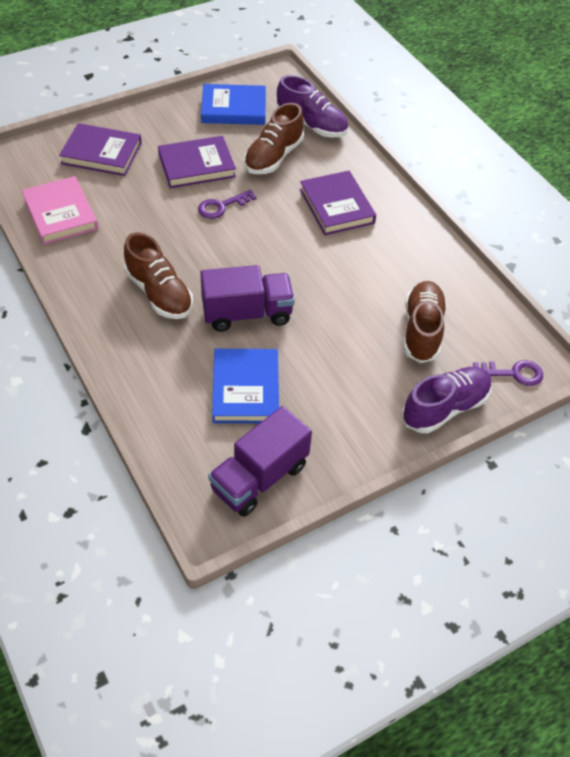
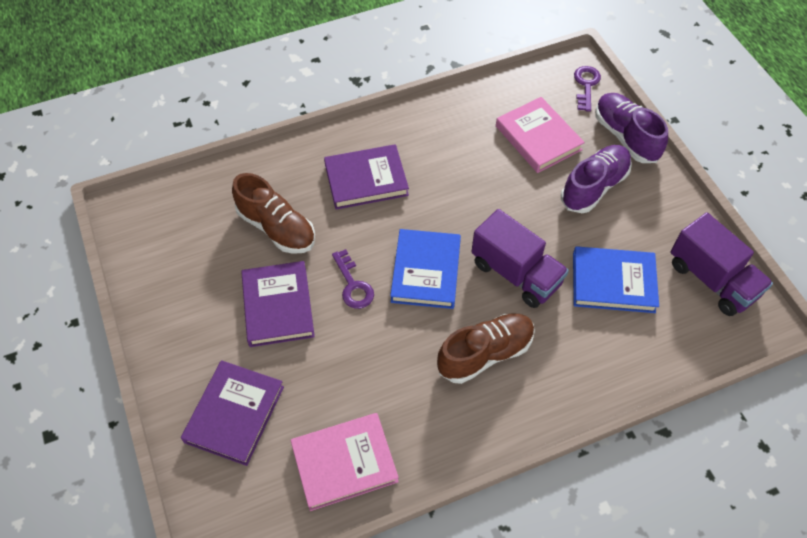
camera: 80 degrees left, 5 degrees up
(233, 108) = (177, 260): blue book -> blue book (425, 271)
(247, 313) = (516, 273): purple truck -> purple truck turned 135 degrees clockwise
(311, 125) = (227, 186): purple shoe -> purple shoe (594, 187)
(422, 330) = (538, 138): brown shoe -> pink book

